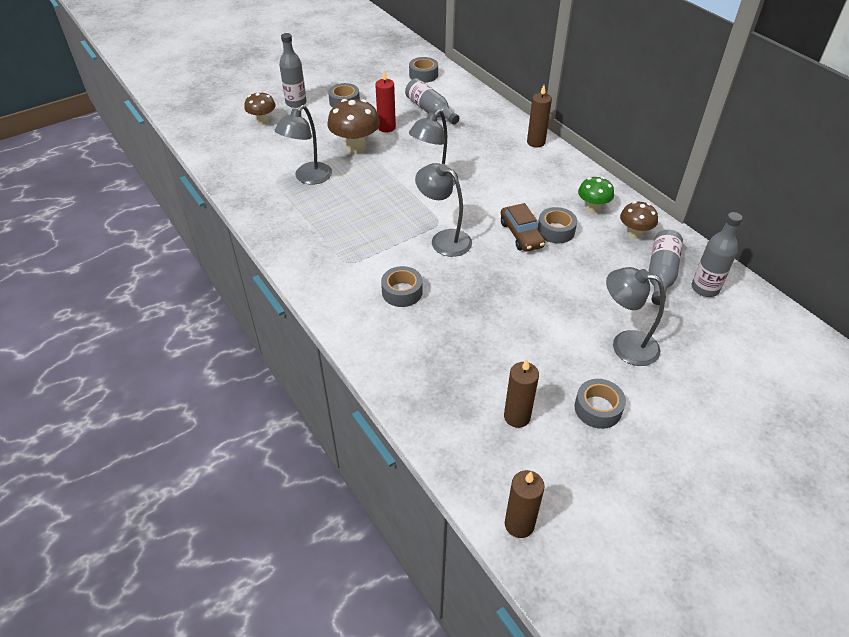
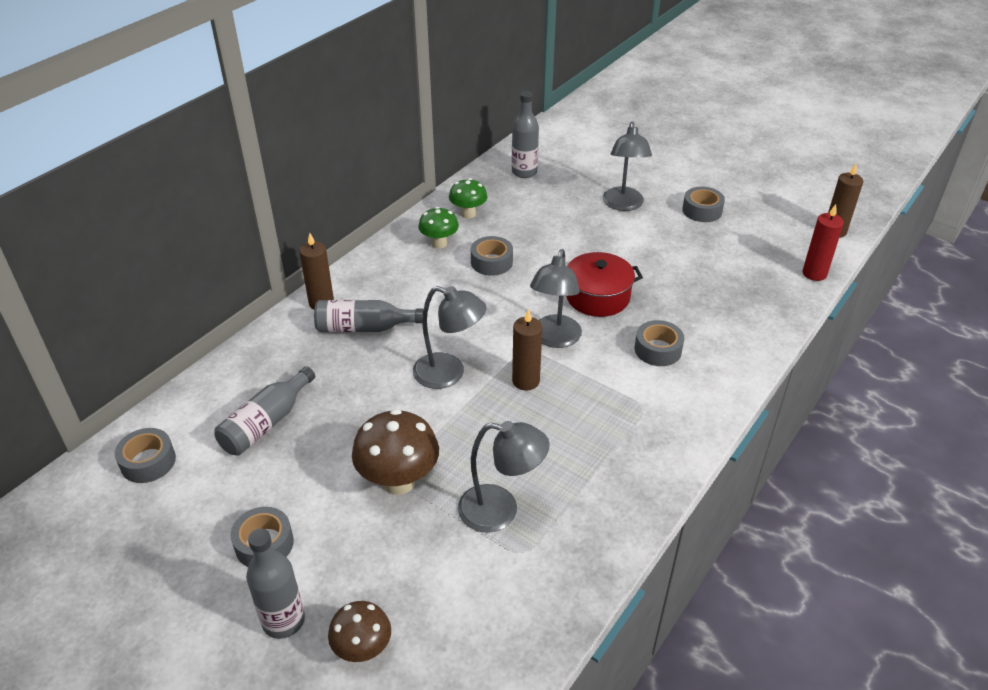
camera: 110 degrees left, 5 degrees down
(386, 127) = (331, 461): red candle -> red candle (814, 273)
(484, 278) = (597, 297): none -> red pot
(517, 417) = (745, 247): brown candle -> brown candle (526, 381)
(521, 234) = (512, 284): brown car -> none
(634, 234) = (468, 214): brown mushroom -> green mushroom
(661, 274) = (519, 195): grey bottle -> grey bottle (364, 328)

